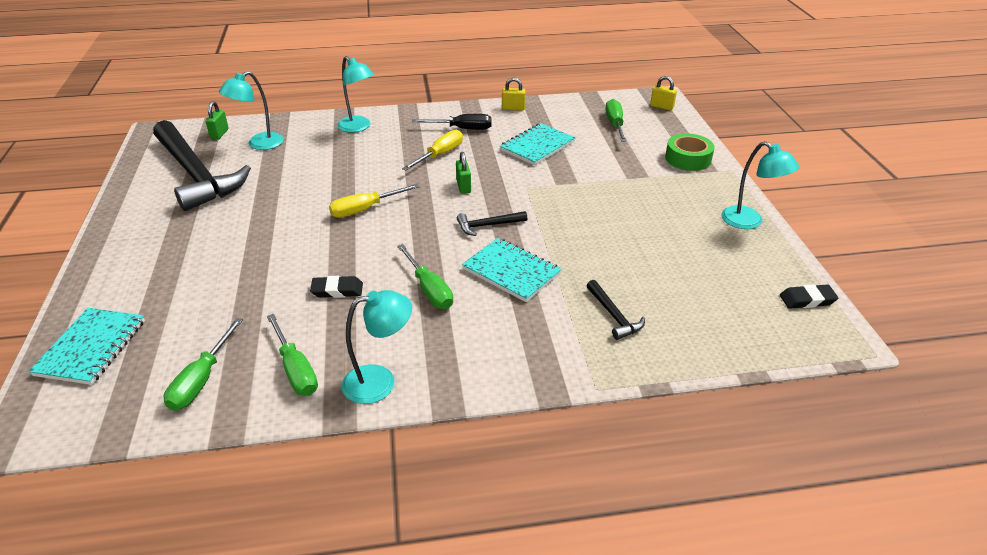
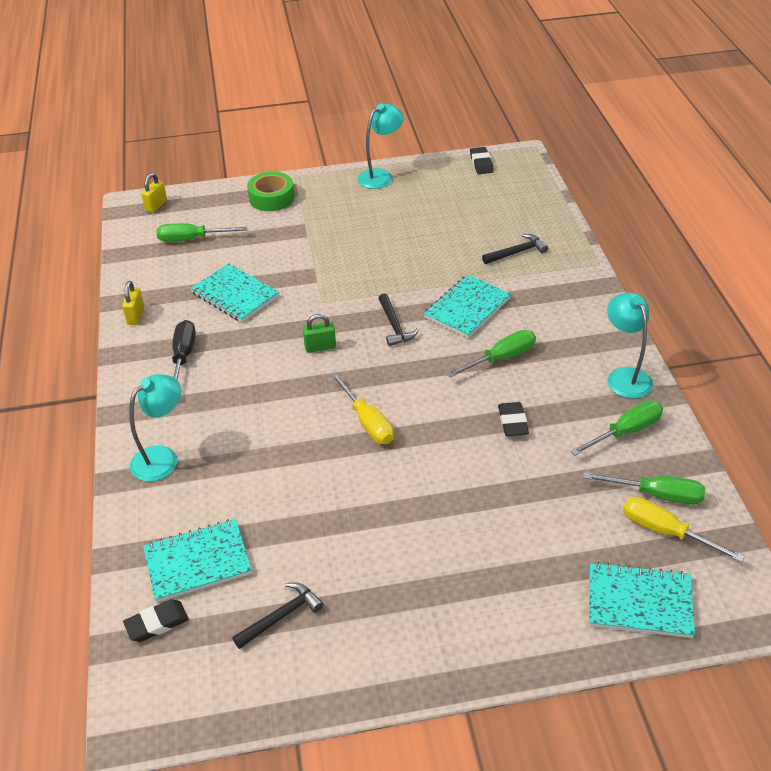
camera: 90 degrees left, 5 degrees up
(196, 175) = (281, 616): black hammer -> black hammer, size x0.40
(219, 134) = (157, 623): green padlock -> black eraser
(259, 144) = (198, 562): turquoise lamp -> turquoise notebook
(440, 155) = (247, 371): yellow screwdriver -> yellow screwdriver (665, 531)

